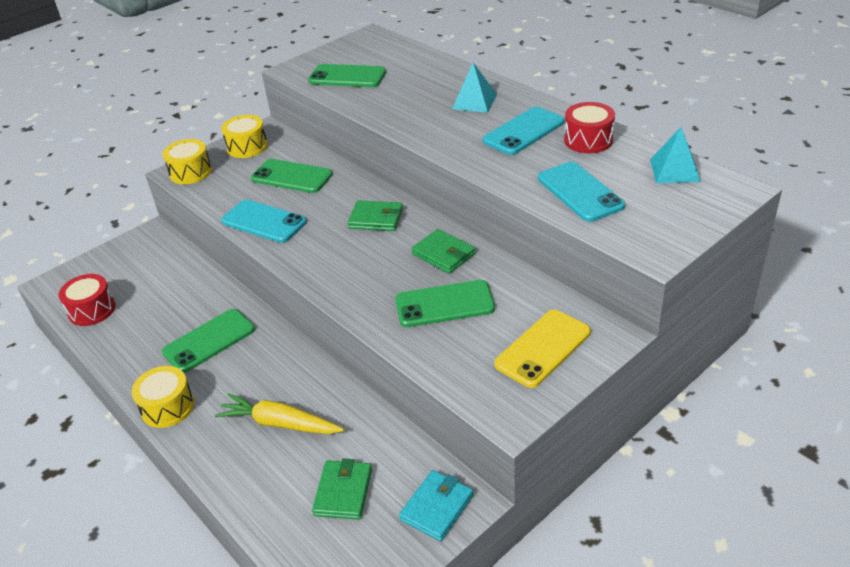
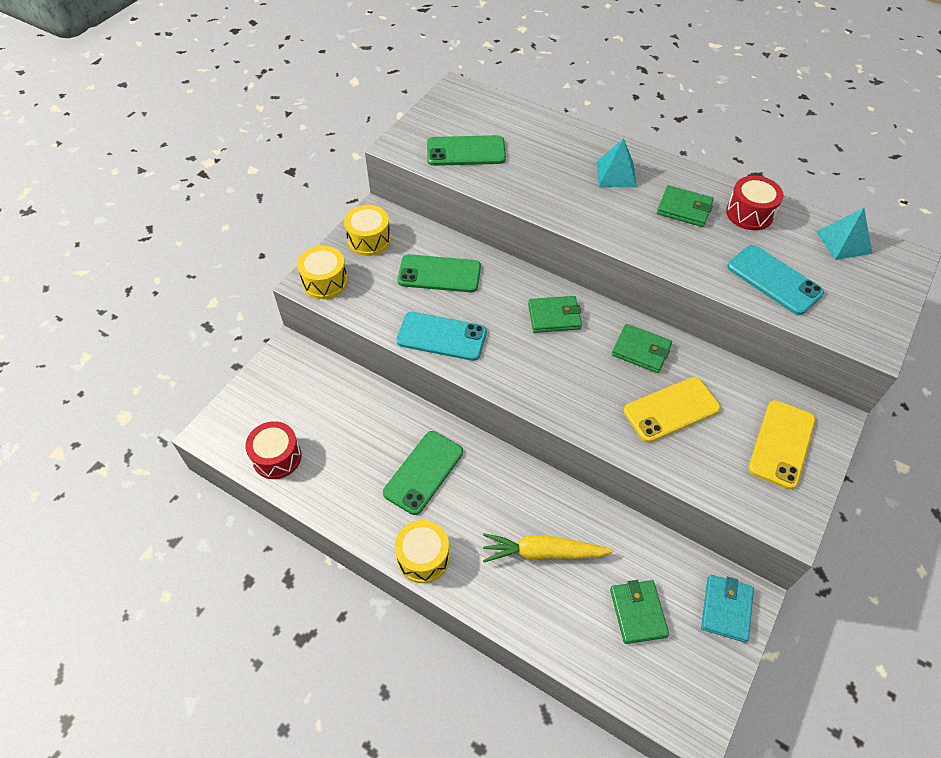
camera: 20 degrees left, 15 degrees up
(444, 304) = (671, 410): green phone -> yellow phone
(523, 131) = (684, 209): turquoise phone -> green wallet

